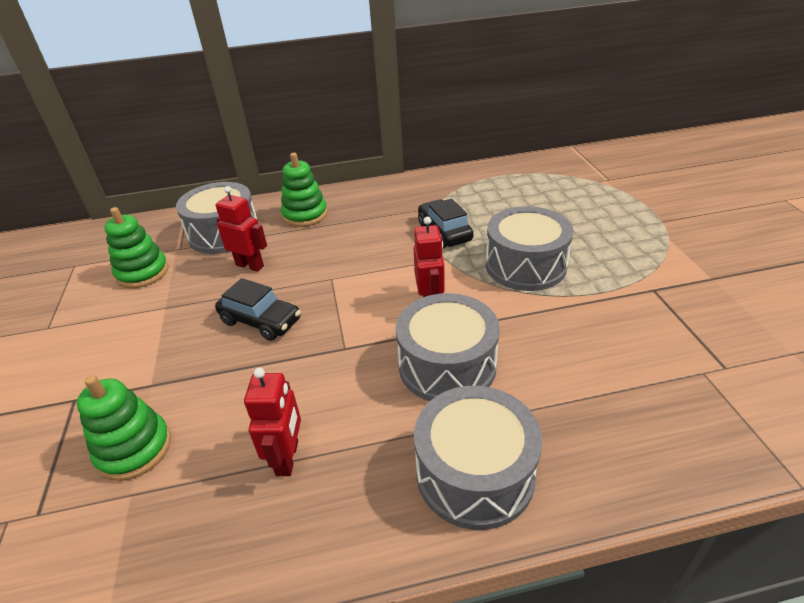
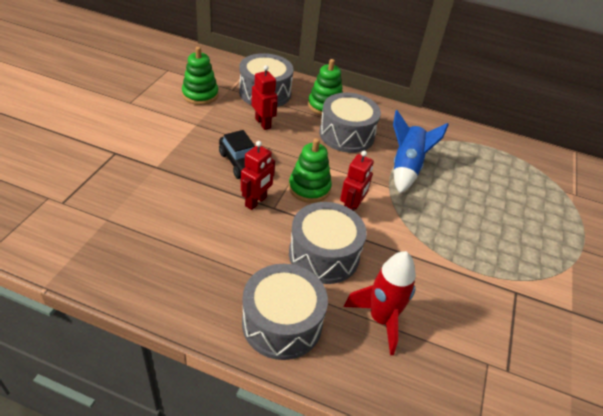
camera: 25 degrees right, 5 degrees up
(134, 449) = (124, 197): green stacking toy -> green stacking toy (309, 188)
(288, 458) = (192, 250): red robot -> red robot (256, 202)
(444, 232) = (406, 168): black car -> blue rocket
(525, 265) = (439, 222): grey drum -> grey drum (346, 134)
(569, 396) = (381, 319): none -> red rocket

